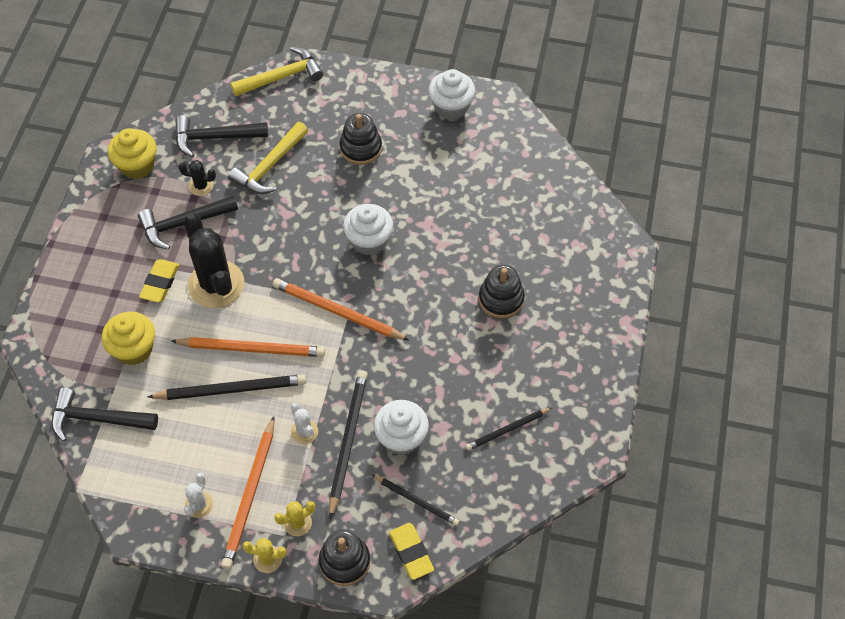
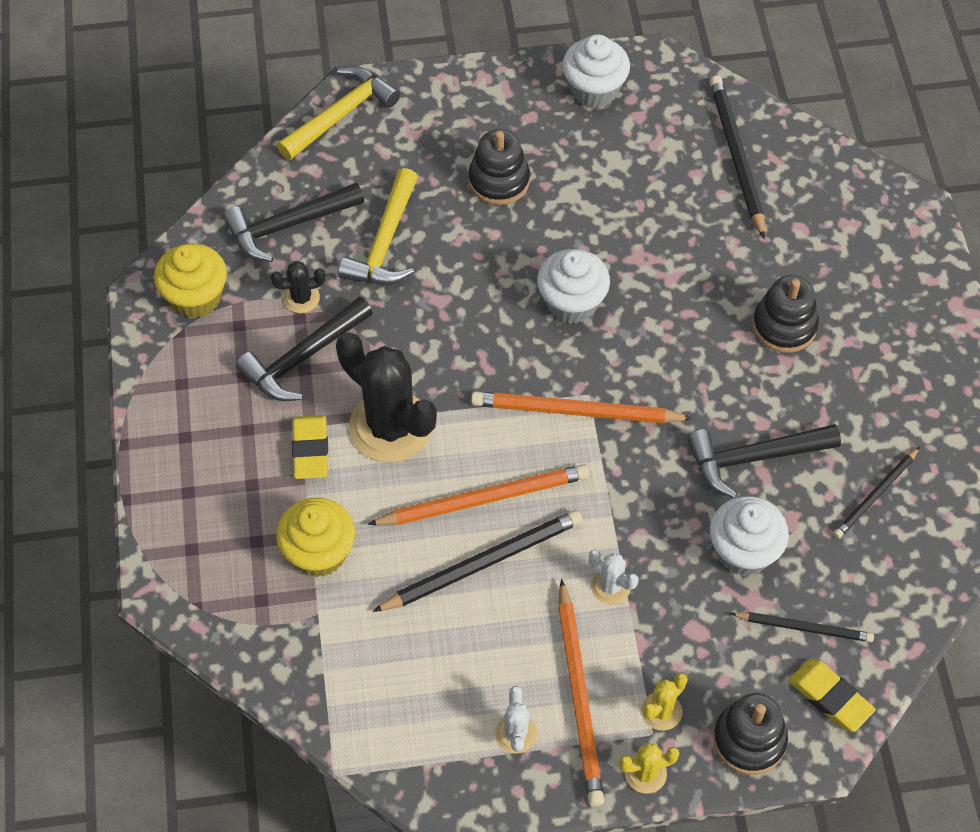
camera: 20 degrees left, 0 degrees up
(97, 419) = (315, 666): black hammer -> black hammer (753, 458)
(347, 442) = (675, 581): black pencil -> black pencil (736, 157)

